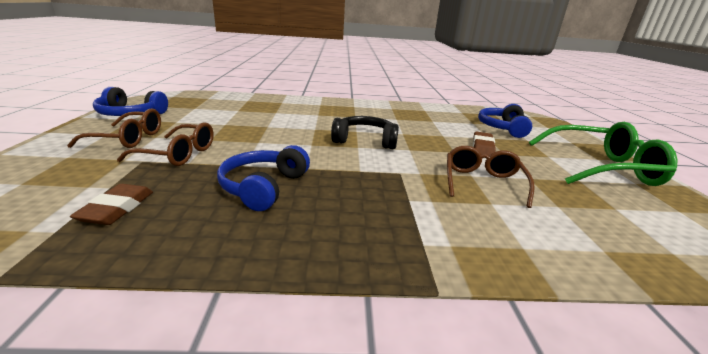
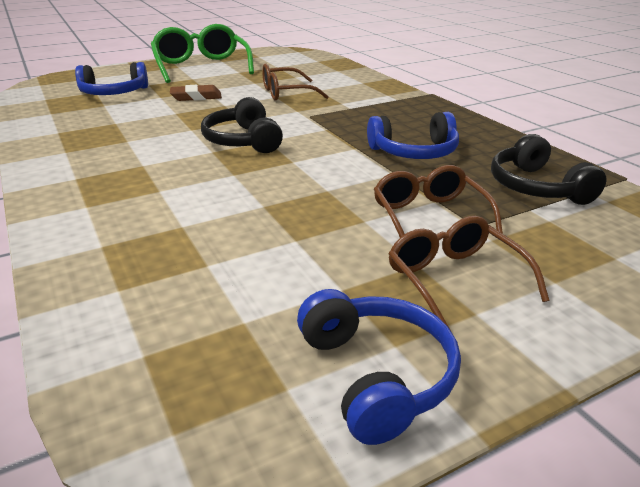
camera: 115 degrees left, 5 degrees up
(117, 208) = (536, 187): brown eraser -> black headphones

